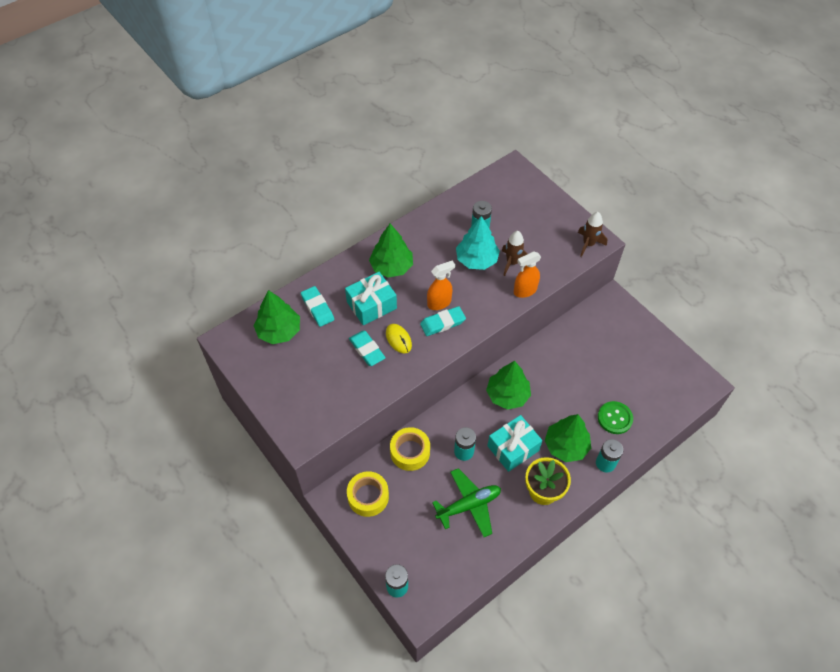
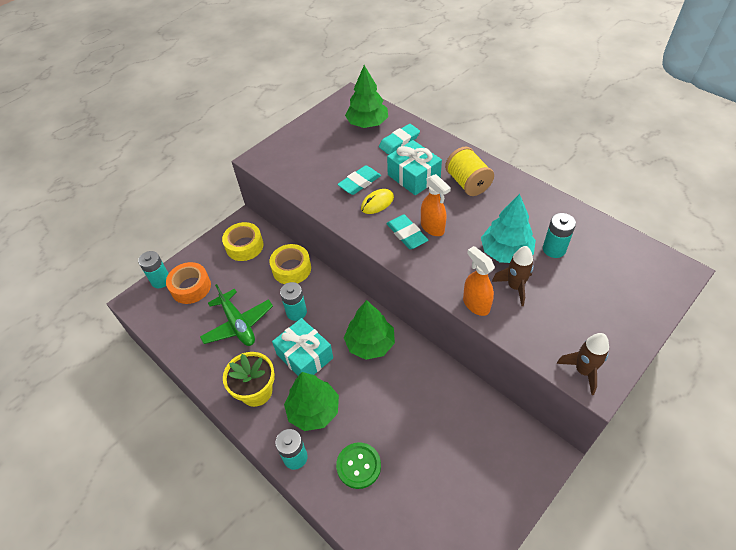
camera: 85 degrees right, 5 degrees down
(391, 267) = (467, 183): green tree -> yellow spool
(413, 553) = (191, 287): none -> orange tape

